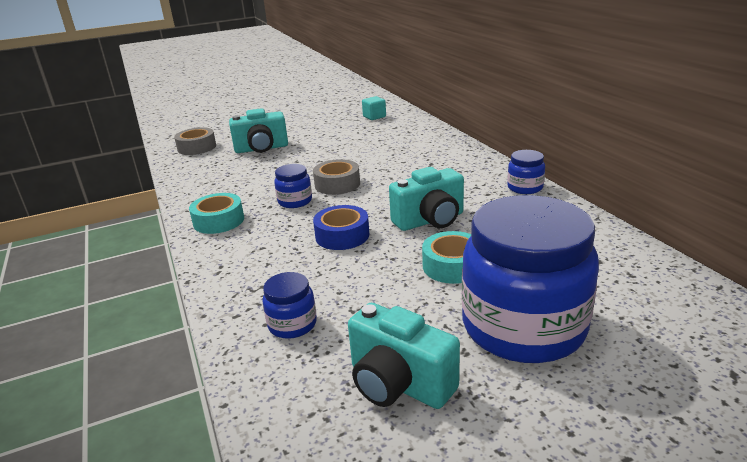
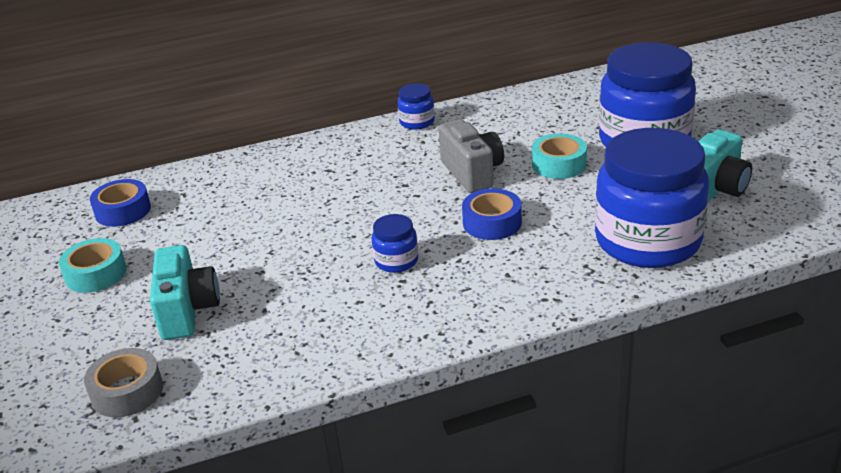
camera: 85 degrees left, 5 degrees up
(218, 221) = (433, 317): turquoise tape -> turquoise tape (96, 274)
(292, 324) = (647, 241): blue jar -> blue jar, size x2.35
(337, 184) = (359, 232): grey tape -> none
(374, 117) = (123, 211): turquoise cube -> blue tape
(430, 220) = (472, 173): turquoise camera -> grey camera

